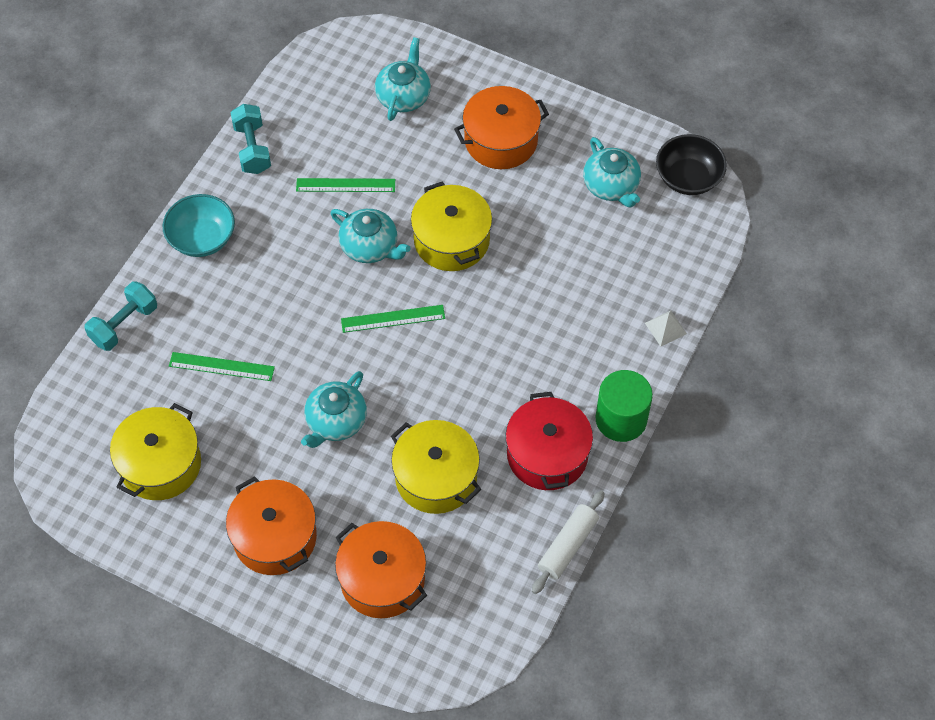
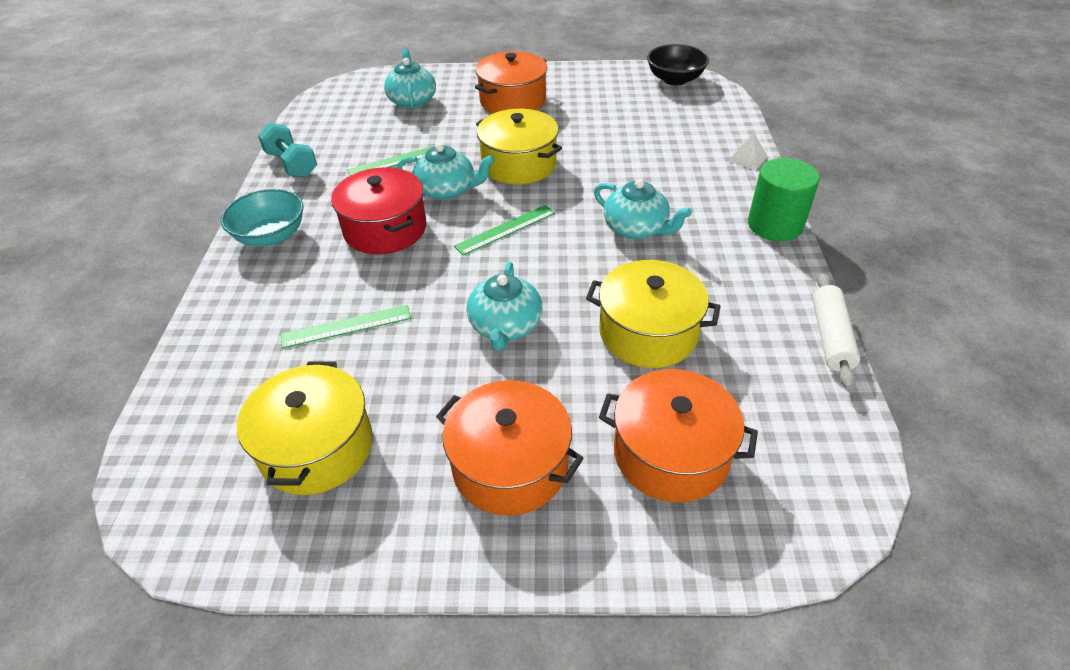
camera: 25 degrees left, 15 degrees down
(124, 324) = (210, 330): turquoise dumbbell -> none
(547, 454) = (737, 273): red pot -> red pot (385, 229)
(611, 186) = (622, 99): turquoise teapot -> turquoise teapot (636, 228)

